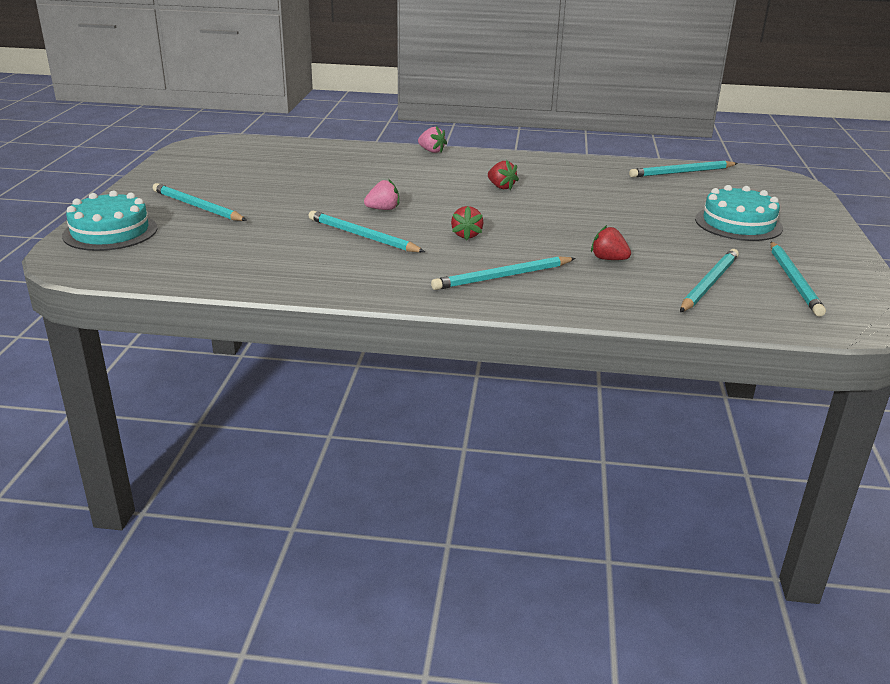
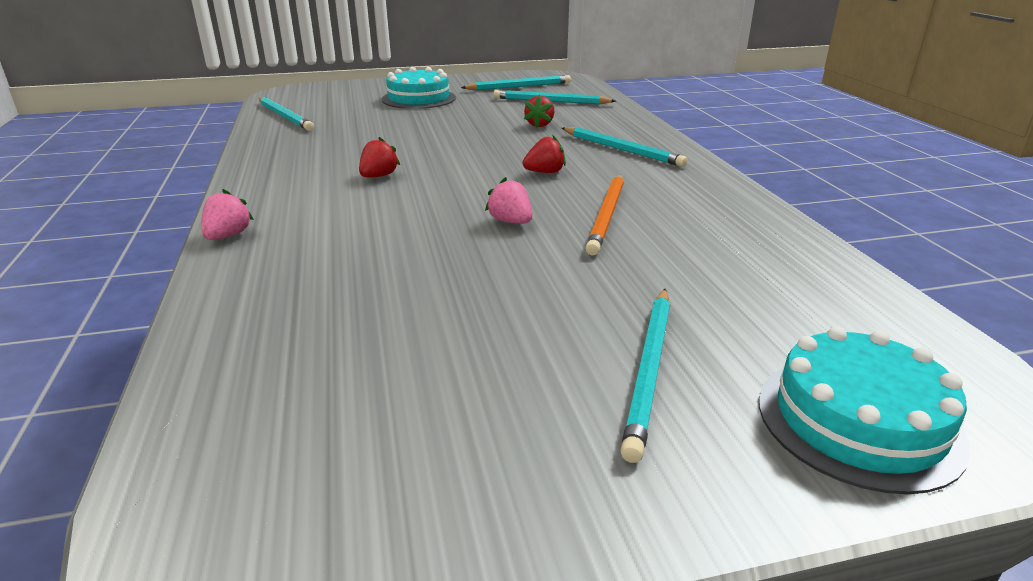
camera: 110 degrees left, 0 degrees up
(362, 236) = (607, 216): turquoise pencil -> orange pencil

